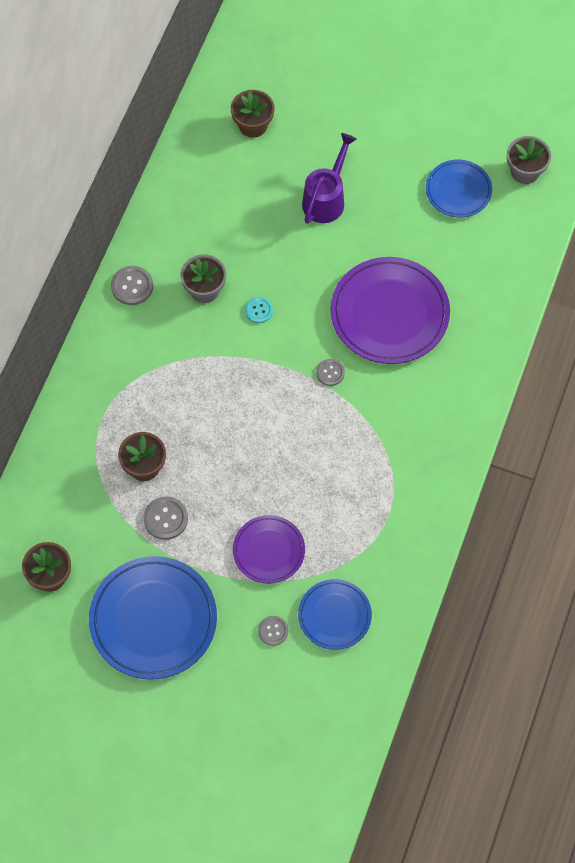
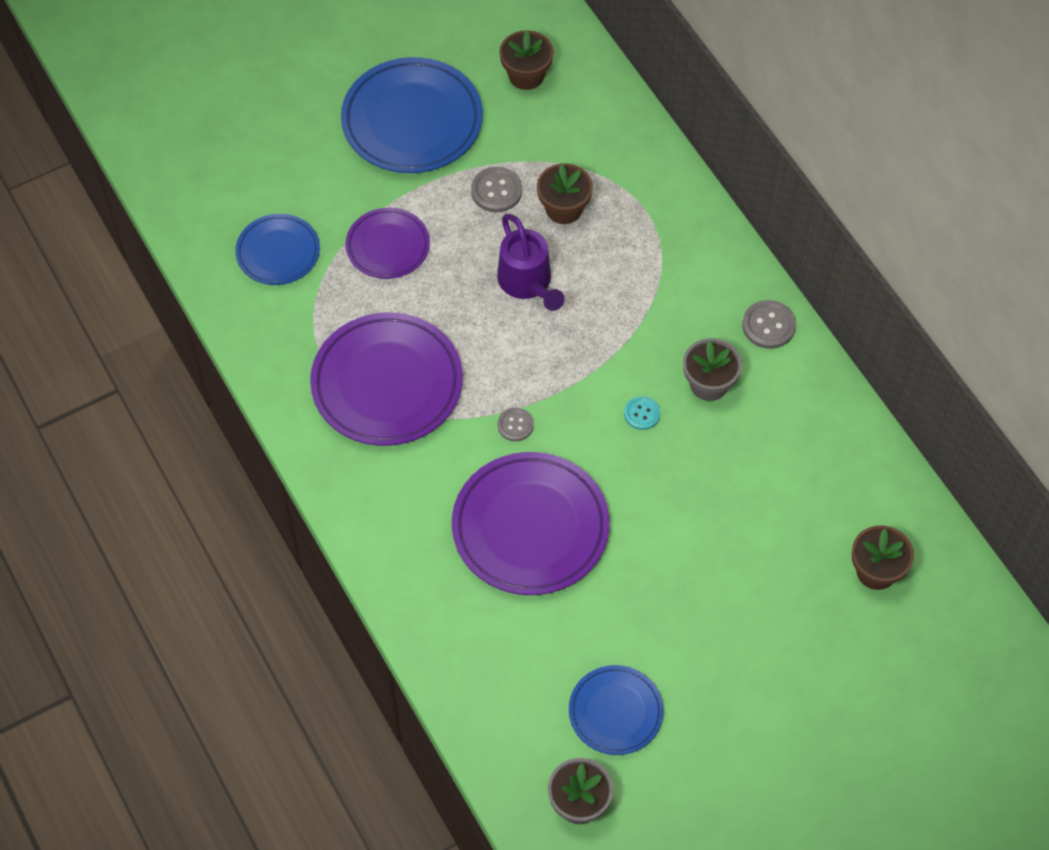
camera: 130 degrees right, 5 degrees down
(273, 631) = (313, 198): grey button -> none
(326, 198) = (720, 573): purple watering can -> purple watering can (528, 283)
(369, 467) = (387, 383): none -> purple plate

